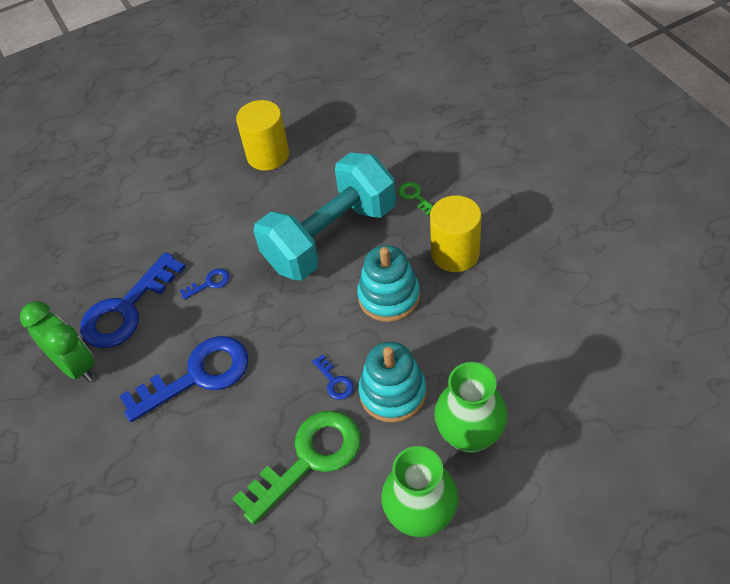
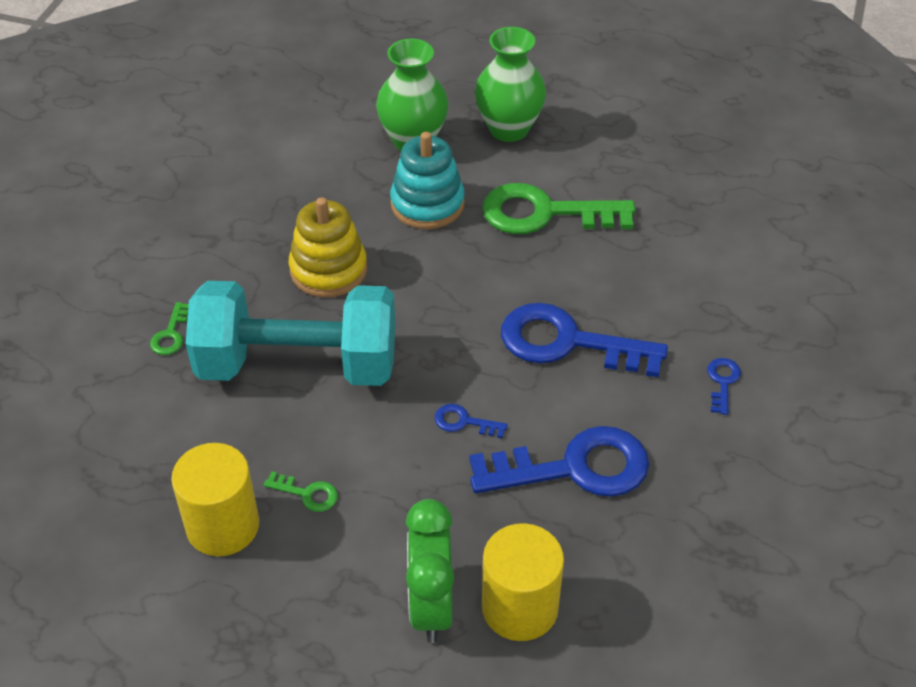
camera: 140 degrees left, 5 degrees down
(76, 366) = (678, 449): green clock -> green clock (431, 606)
(247, 194) = (307, 493): none -> green key
(334, 381) = (459, 246): blue key -> blue key (722, 382)
(389, 296) = (328, 270): turquoise stacking toy -> yellow stacking toy
(455, 253) = (225, 256): yellow cylinder -> yellow cylinder (520, 607)

